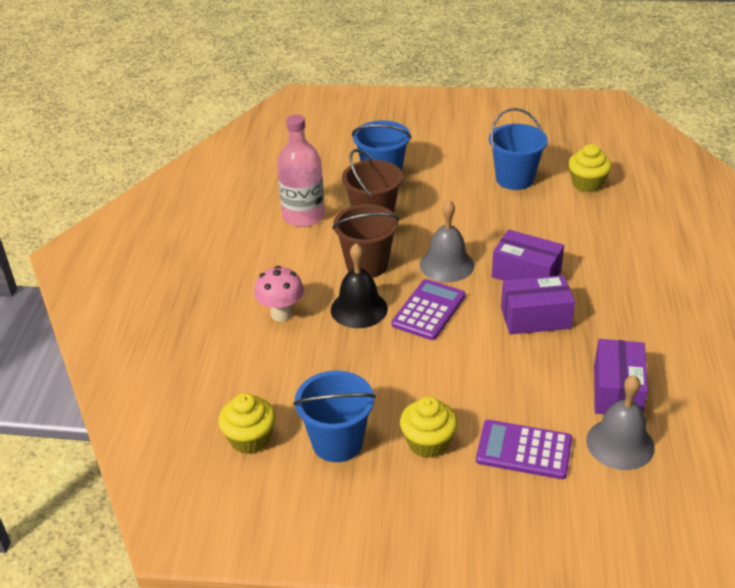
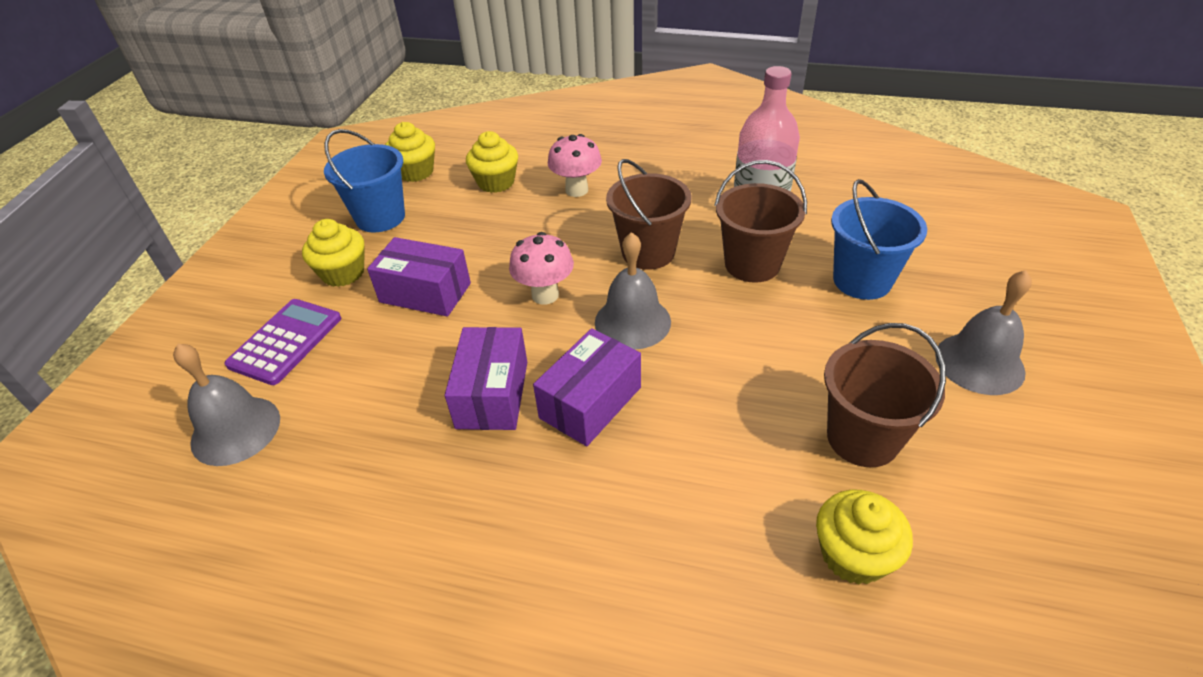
camera: 100 degrees right, 5 degrees up
(269, 370) = (496, 182): none -> yellow cupcake
(359, 309) = (567, 241): black bell -> none
(428, 310) = (545, 295): purple calculator -> pink mushroom
(446, 142) = (979, 363): none -> grey bell
(514, 179) = (862, 438): blue bucket -> brown bucket
(617, 391) = (316, 451): purple box -> purple box (425, 293)

